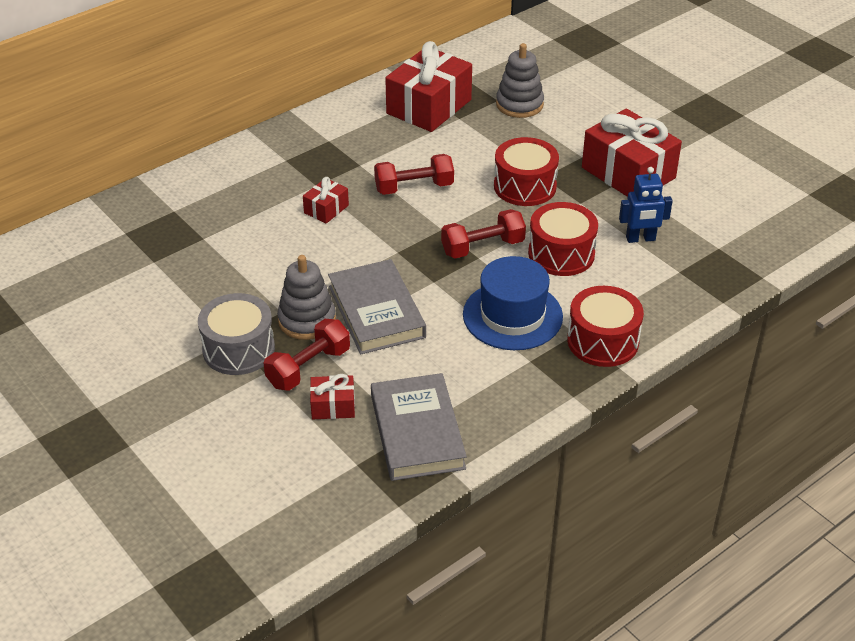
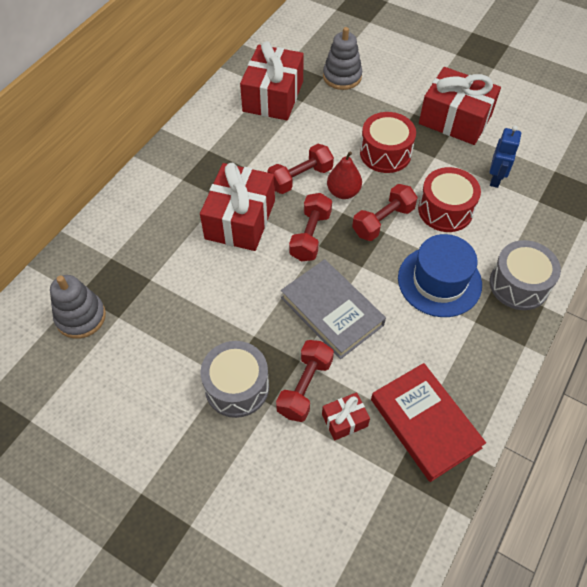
camera: 20 degrees left, 15 degrees up
(307, 320) = (279, 338): grey stacking toy -> grey stacking toy (81, 317)
(326, 209) = (240, 219): red gift -> red gift, size x2.12
(393, 241) = (310, 236): none -> red dumbbell
(417, 432) = (425, 423): grey book -> red book
(454, 211) = (343, 192): none -> red pear
(603, 341) = (519, 284): red drum -> grey drum
(640, 239) = (495, 178): blue robot -> blue robot turned 45 degrees counterclockwise

